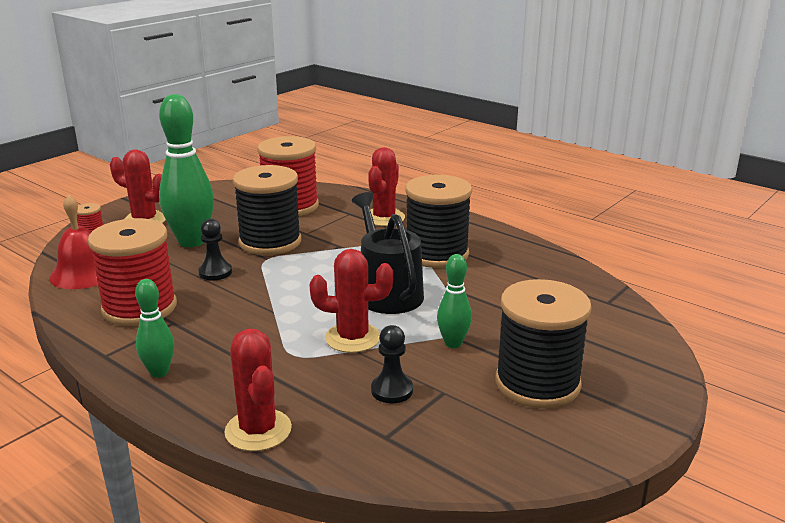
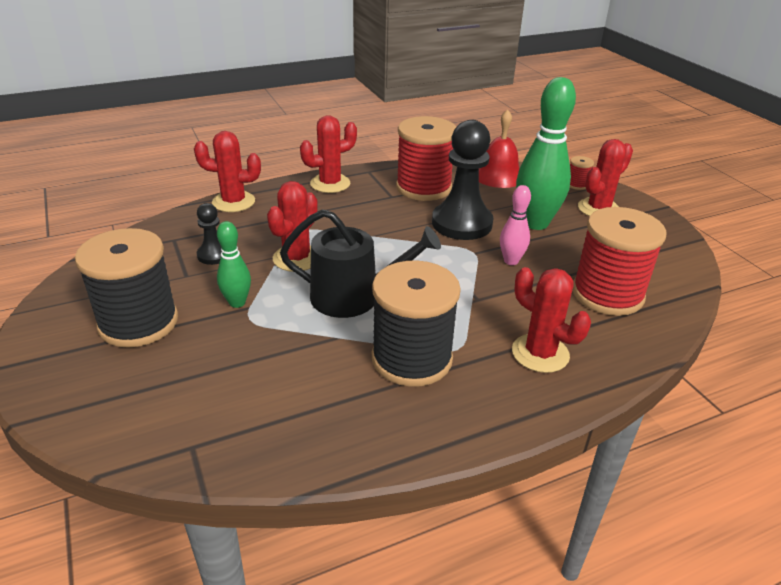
camera: 115 degrees right, 10 degrees up
(159, 372) = (330, 184): green bowling pin -> red cactus
(215, 272) = (462, 223): black pawn -> black pawn, size x2.02
(270, 242) = (511, 261): black spool -> pink bowling pin

